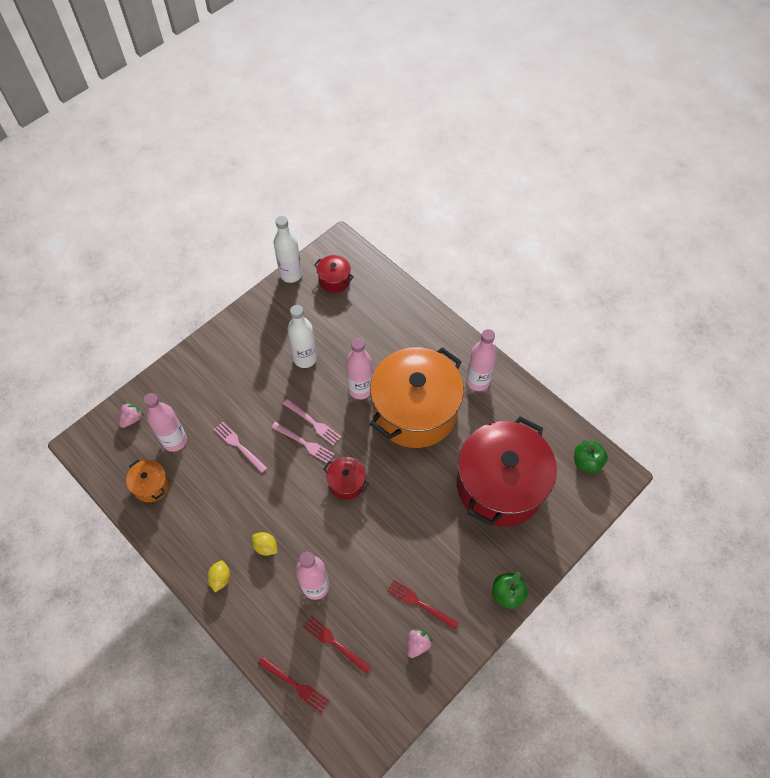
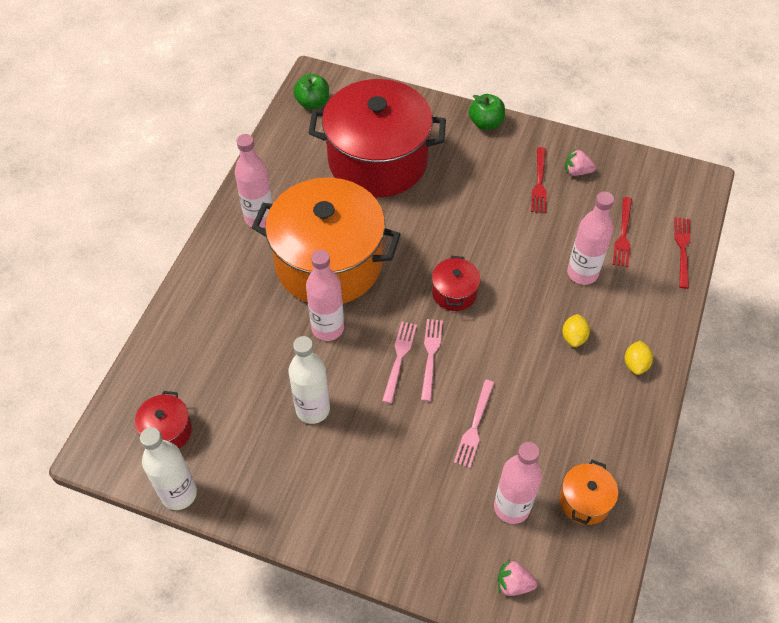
camera: 115 degrees left, 5 degrees down
(220, 578) = (635, 364): yellow lemon -> yellow lemon turned 60 degrees counterclockwise

